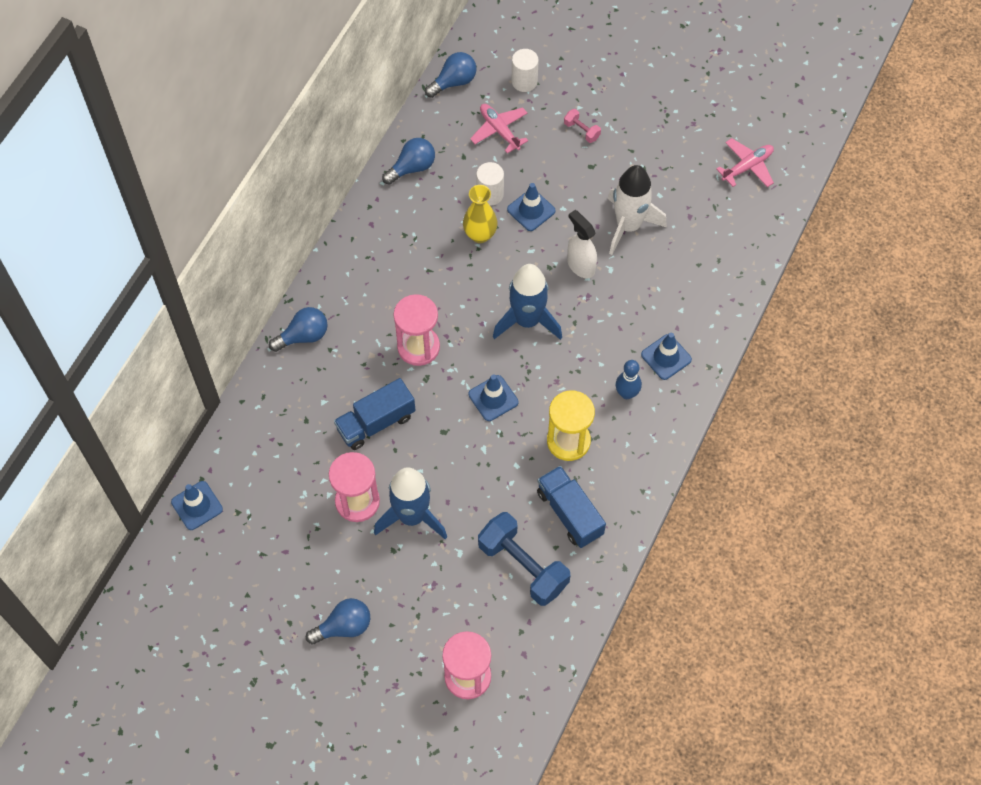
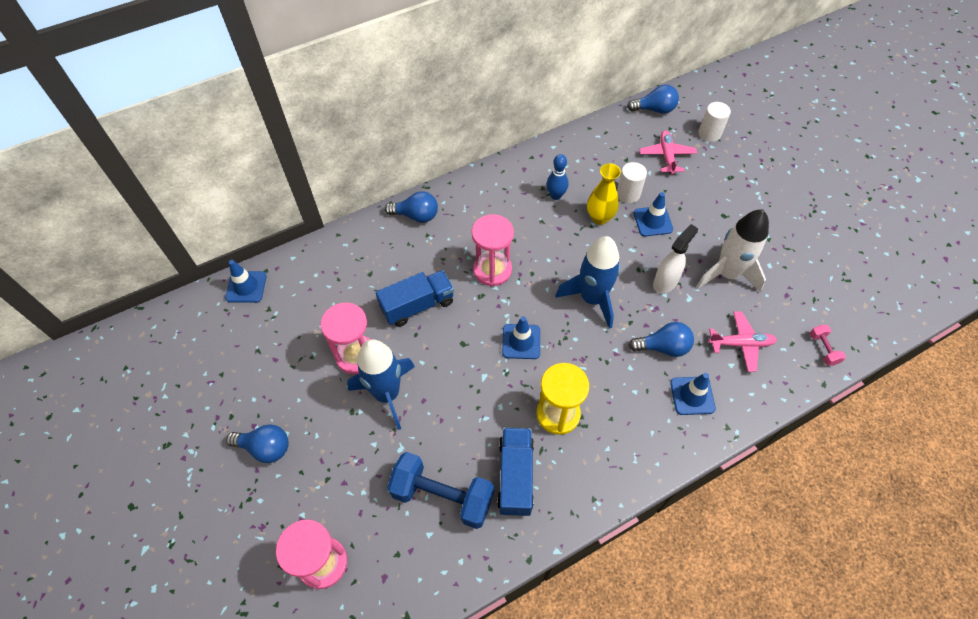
camera: 35 degrees right, 5 degrees down
(376, 422) = (417, 305): blue truck -> blue truck turned 150 degrees clockwise
(412, 167) = (582, 148): blue light bulb -> blue light bulb (663, 347)
(523, 566) = (442, 496): blue dumbbell -> blue dumbbell turned 60 degrees counterclockwise
(580, 265) = (665, 282): white spray bottle -> white spray bottle turned 45 degrees clockwise
(581, 131) = (733, 187): pink dumbbell -> pink dumbbell (823, 349)
(626, 393) = (636, 405): blue bowling pin -> blue bowling pin (555, 195)
(747, 167) = (864, 284): pink plane -> pink plane (741, 344)

